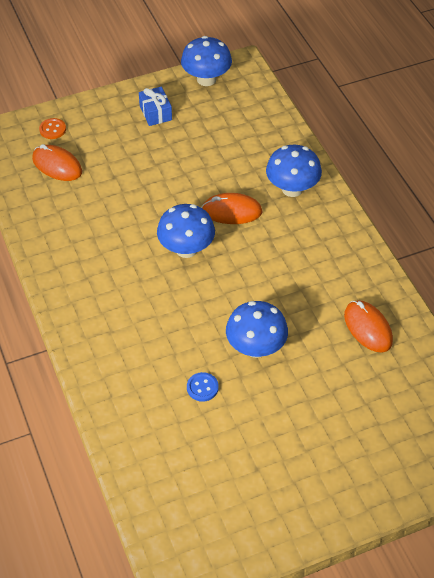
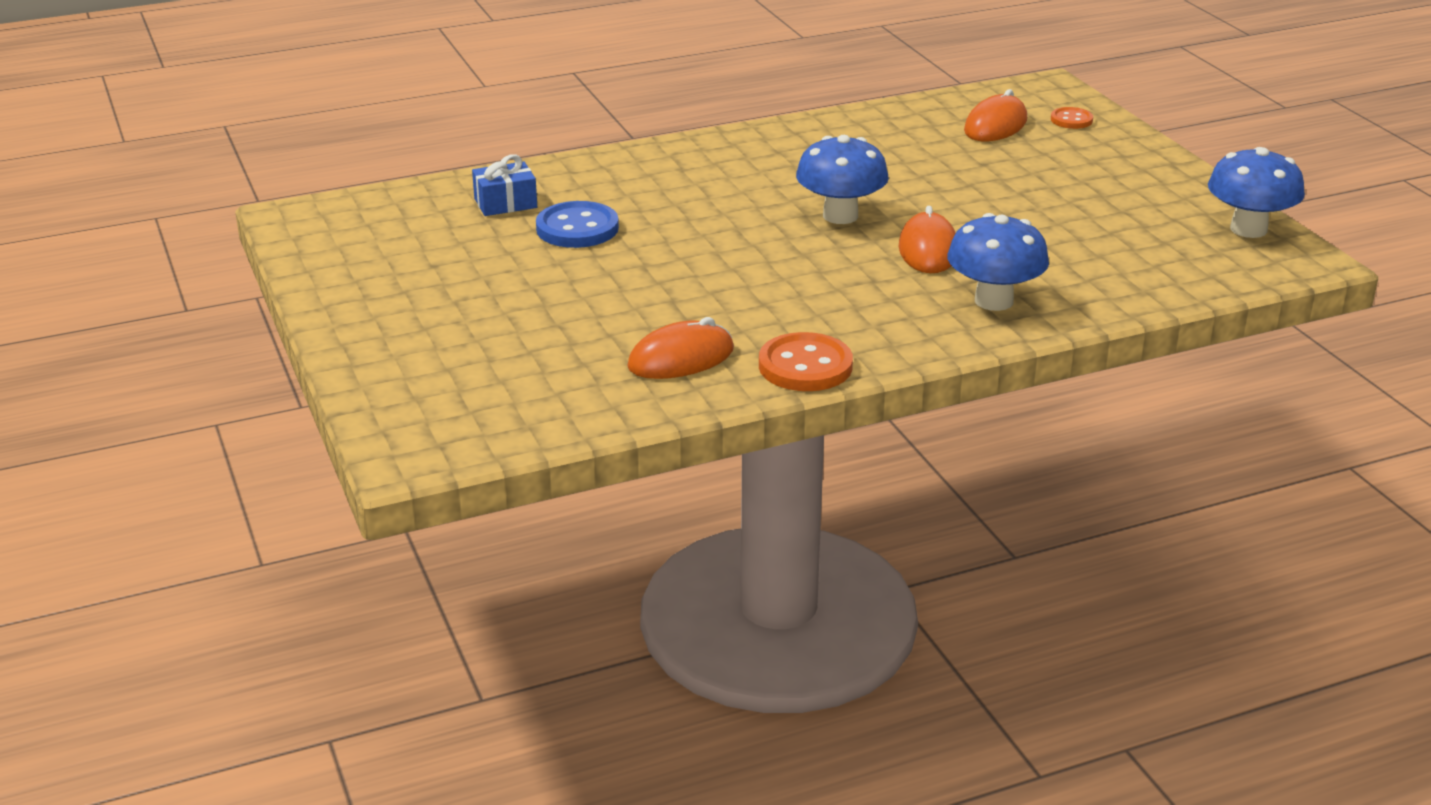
camera: 90 degrees right, 20 degrees down
(155, 113) = (1141, 190): blue gift -> blue gift (505, 203)
(202, 387) = (577, 228): blue button -> blue button, size x1.75
(256, 347) = (646, 266): blue mushroom -> none
(370, 272) = (805, 366): none -> orange button

